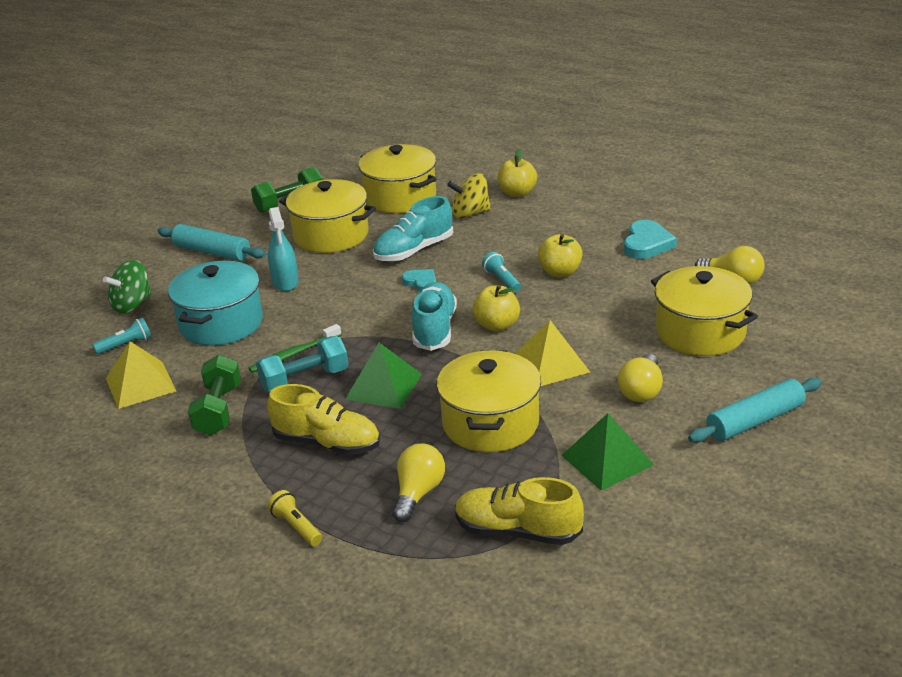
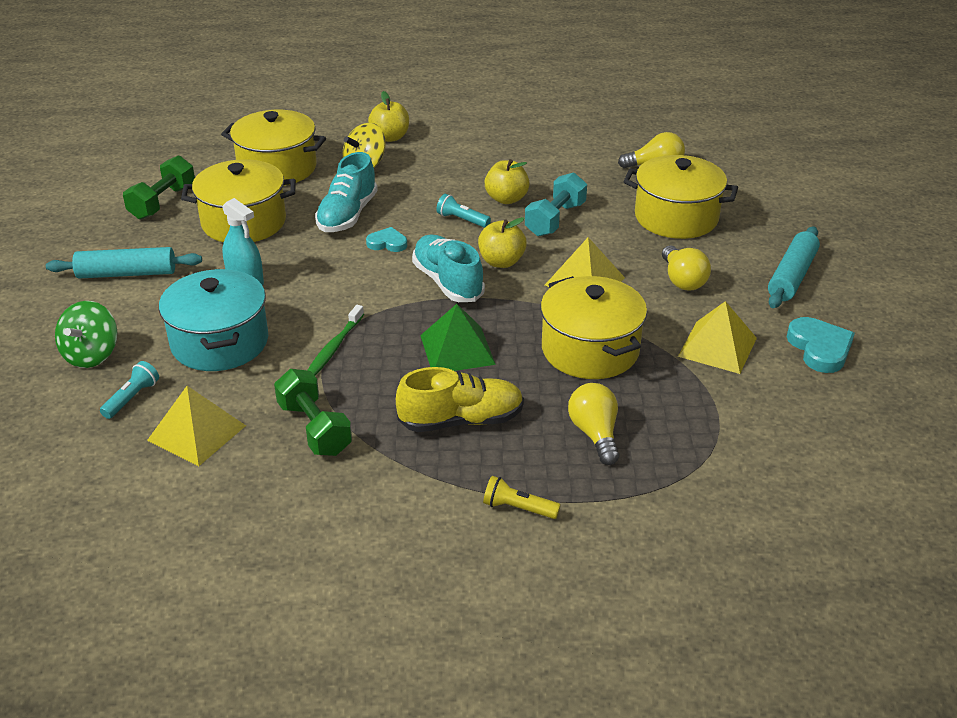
camera: 35 degrees left, 5 degrees up
(305, 380) = (373, 369): turquoise dumbbell -> turquoise dumbbell (555, 219)
(517, 531) = (712, 433): yellow shoe -> none
(607, 460) = (717, 347): green pyramid -> yellow pyramid
(647, 244) = (554, 154): turquoise heart -> turquoise heart (820, 348)

